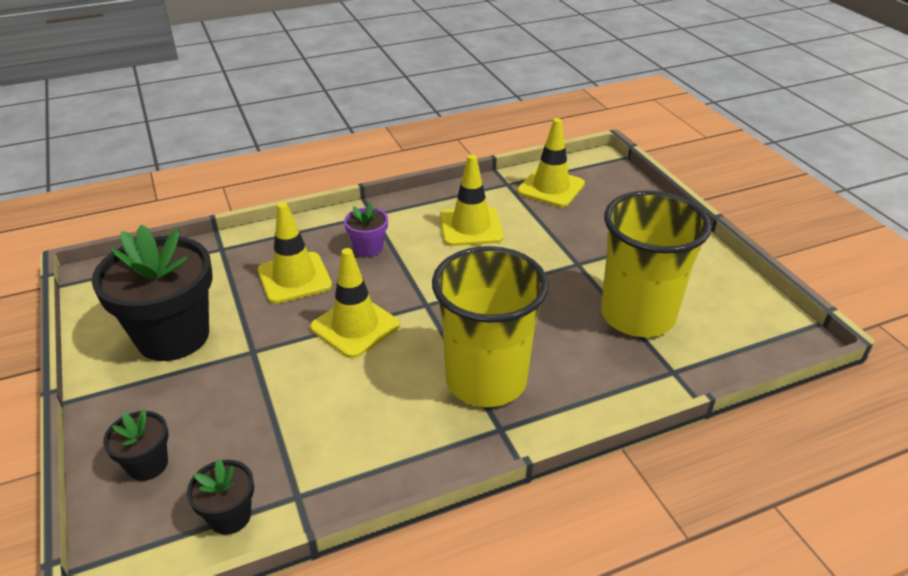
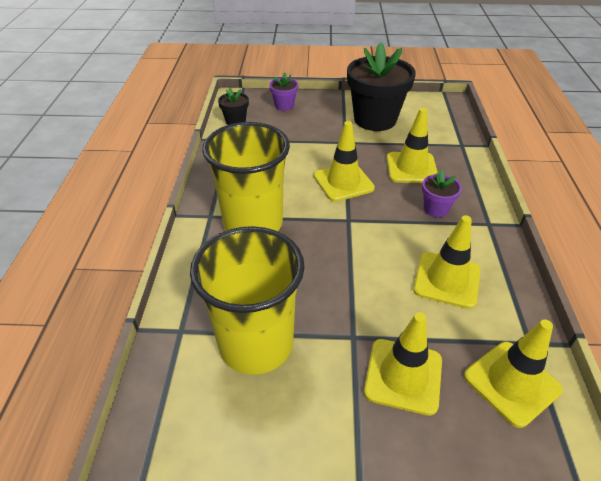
camera: 115 degrees right, 5 degrees up
(148, 464) = (284, 105): black flower pot -> purple flower pot
(590, 232) = (403, 376): none -> yellow traffic cone

